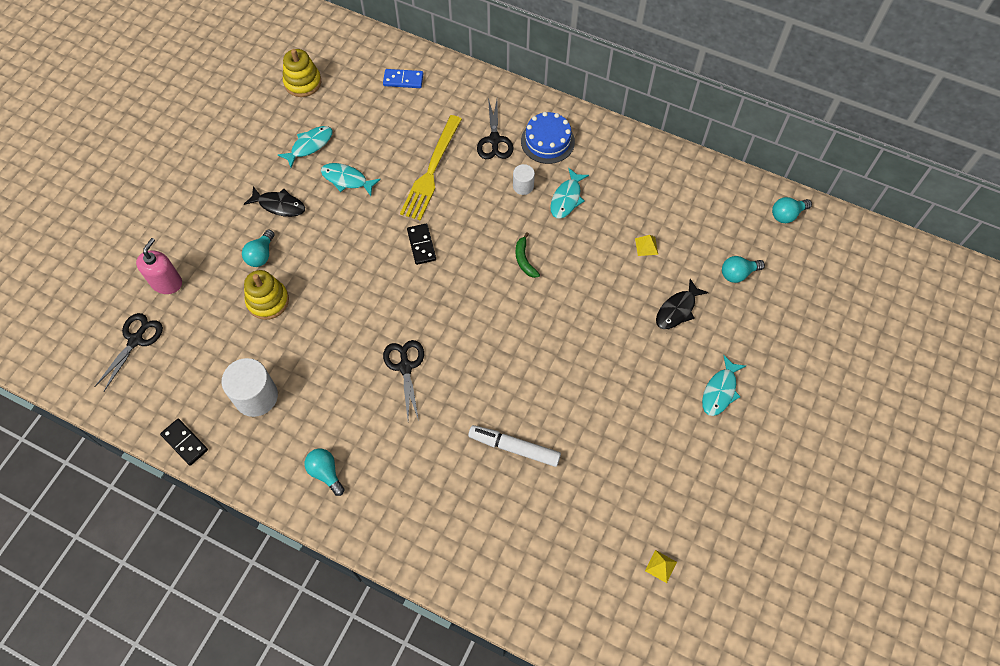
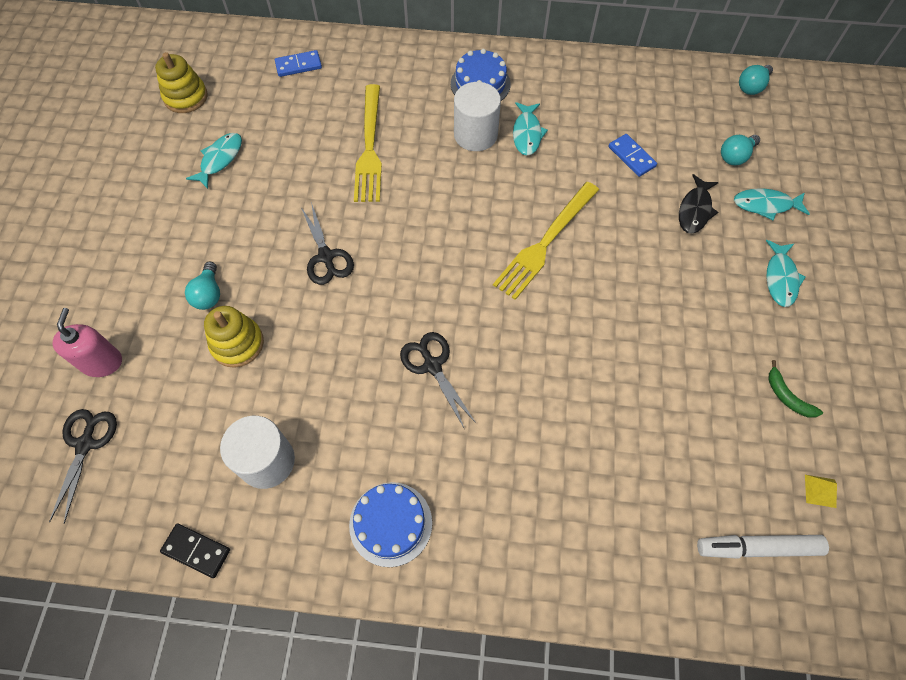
camera: 20 degrees left, 0 degrees up
(279, 205) = (209, 233): black fish -> none
(326, 472) = (390, 523): turquoise light bulb -> blue cake
(347, 179) = (278, 183): turquoise fish -> turquoise fish (765, 205)
(421, 245) = (392, 227): black domino -> none
(494, 140) = (424, 98): black scissors -> black scissors (326, 257)
(514, 447) = (597, 414): white marker -> white marker (757, 547)
(523, 186) = (475, 134): white cylinder -> white cylinder, size x1.85
(524, 260) = (512, 208): green banana -> green banana (787, 396)
(538, 297) = (545, 242): none -> yellow fork
(646, 246) = (631, 157): yellow pyramid -> blue domino

